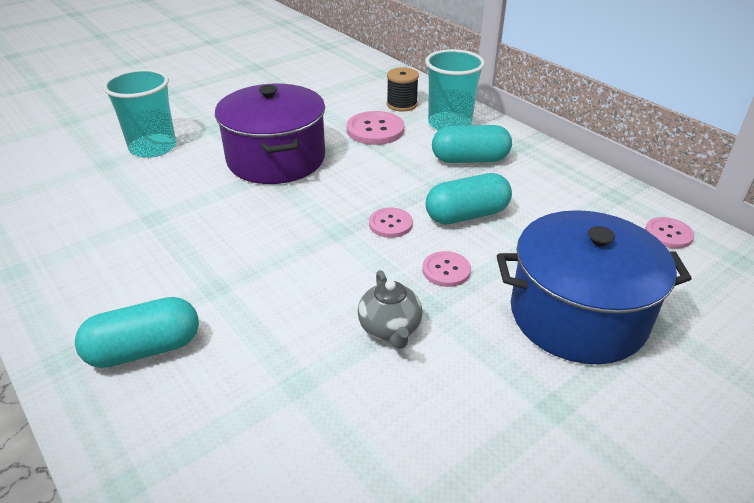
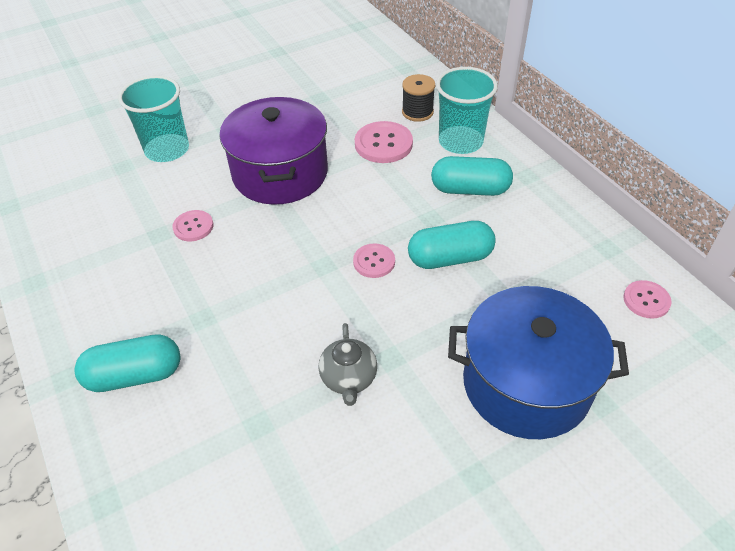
camera: 10 degrees right, 10 degrees up
(446, 270) = (414, 320): pink button -> pink button (193, 227)

